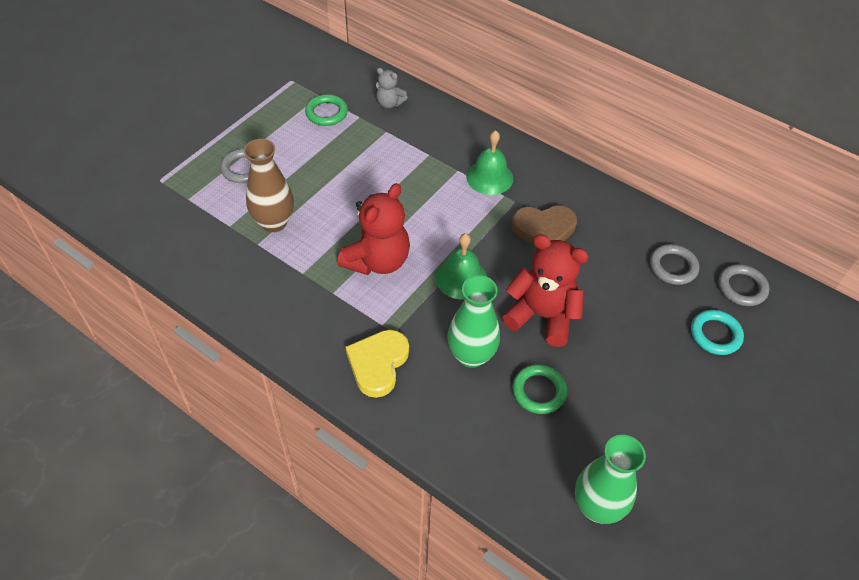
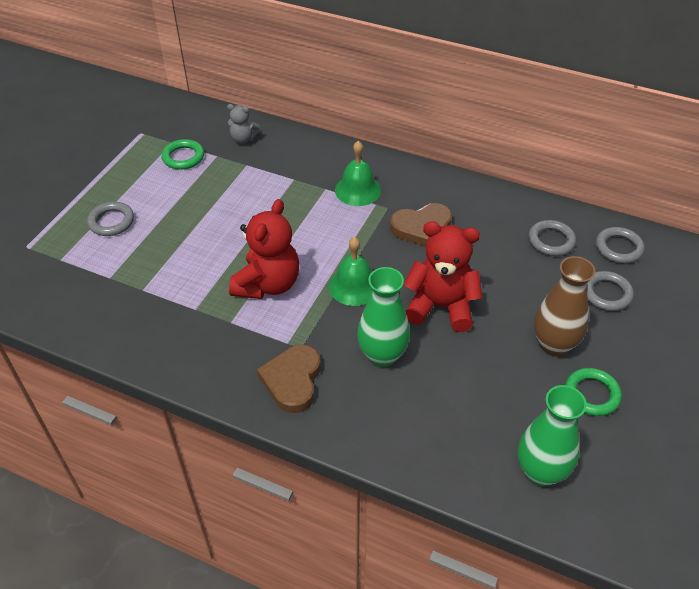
camera: 10 degrees left, 5 degrees down
(274, 222) = (154, 266): brown vase -> brown vase (554, 344)
(378, 364) = (292, 380): yellow heart -> brown heart
(539, 391) = (456, 376): green ring -> green ring (591, 394)
(715, 334) = (606, 294): turquoise ring -> grey ring

